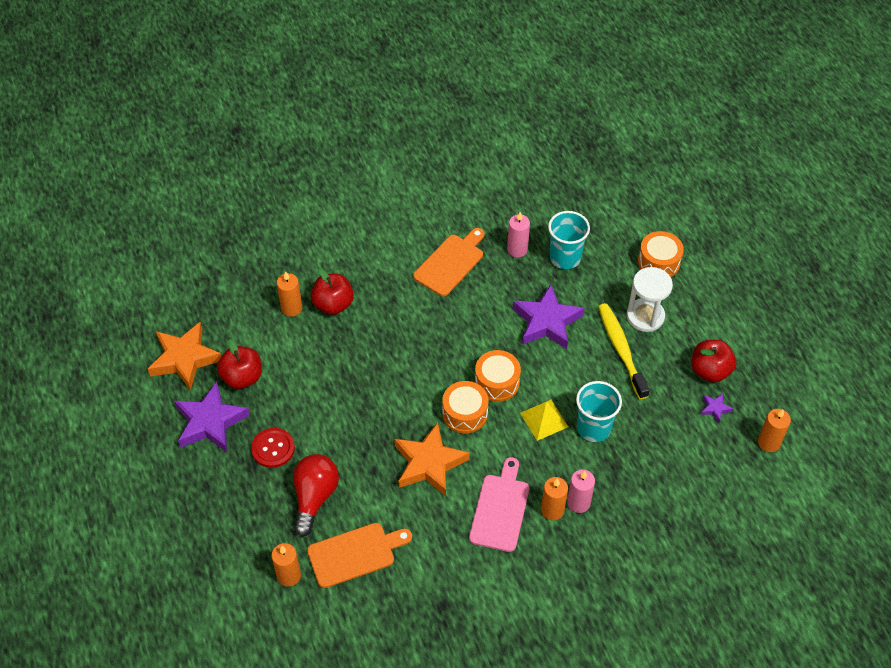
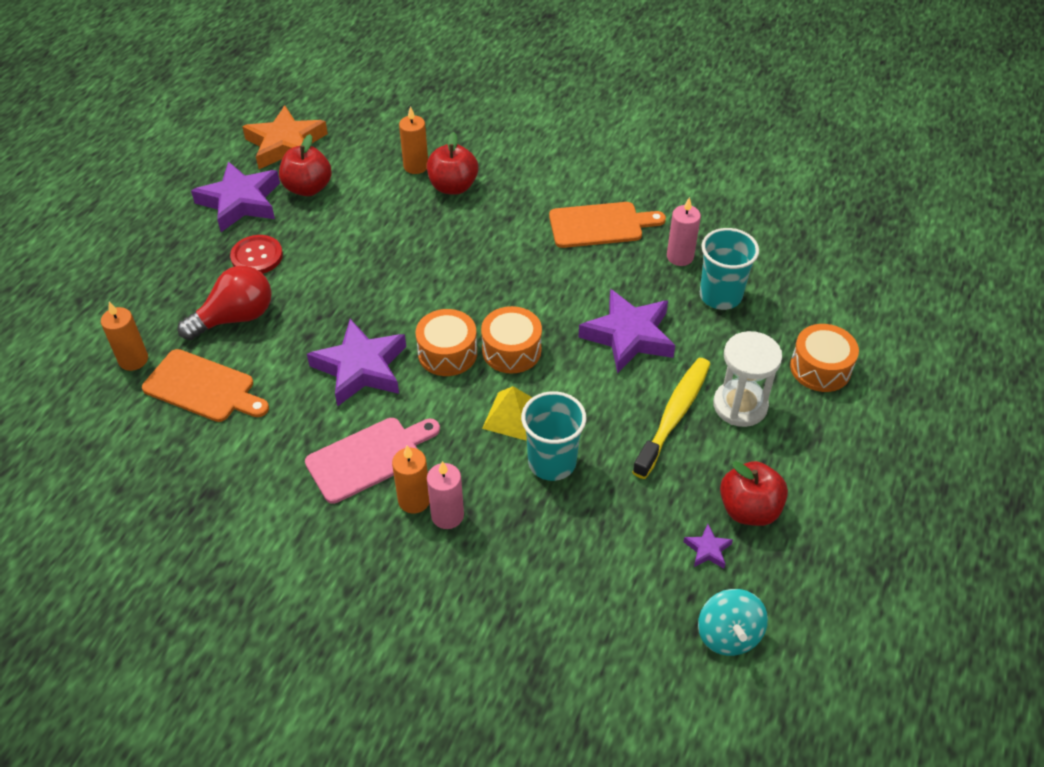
camera: 45 degrees right, 5 degrees down
(429, 463) = (360, 368): orange star -> purple star
(768, 442) = (728, 634): orange candle -> turquoise spinning top

